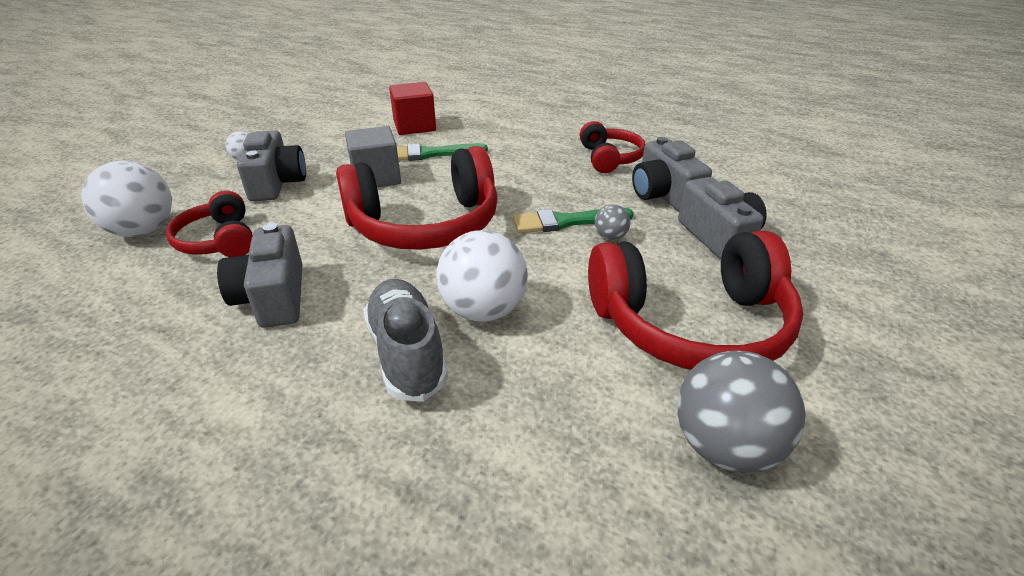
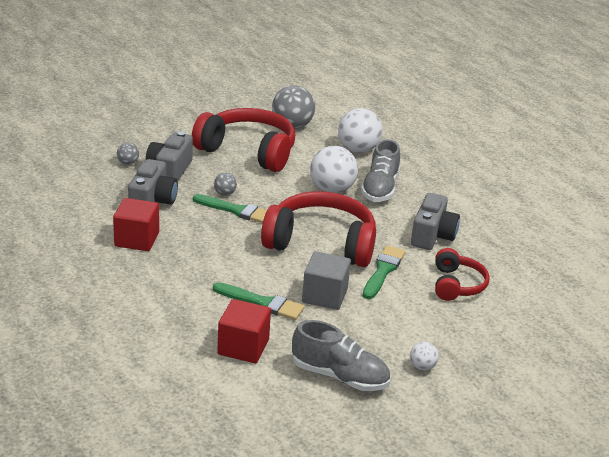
camera: 150 degrees left, 5 degrees down
(143, 231) = (508, 314): white ball -> white ball (358, 150)
(276, 183) = (403, 322): grey camera -> none
(320, 134) = (339, 376): none -> grey shoe
(325, 222) = (383, 270): none -> green brush
(609, 158) = (137, 239): red headphones -> red cube
(776, 225) = (128, 163): none -> grey ball

